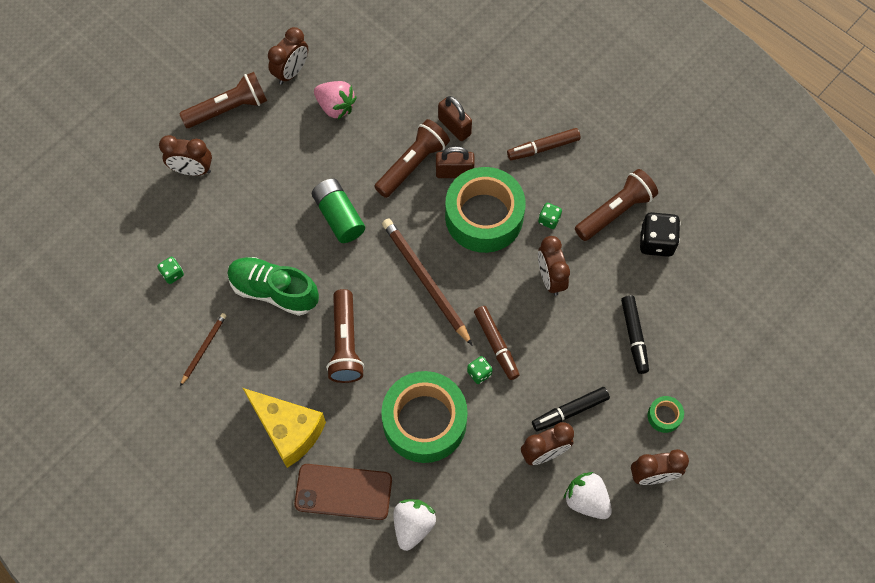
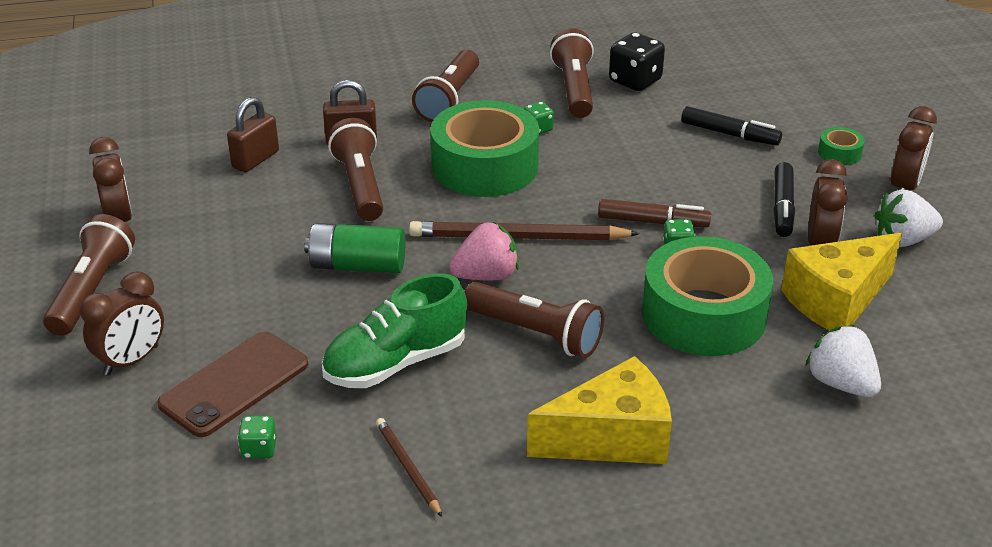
camera: 55 degrees left, 30 degrees down
(335, 107) = (212, 207): pink strawberry -> pink strawberry (486, 276)
(343, 491) = (745, 425): brown phone -> brown phone (234, 384)
(454, 172) = (406, 162): brown padlock -> brown padlock (255, 159)
(491, 488) = (836, 300): none -> yellow cheese
(543, 147) = (449, 99): brown marker -> brown flashlight
(550, 278) = (608, 155): brown clock -> none

